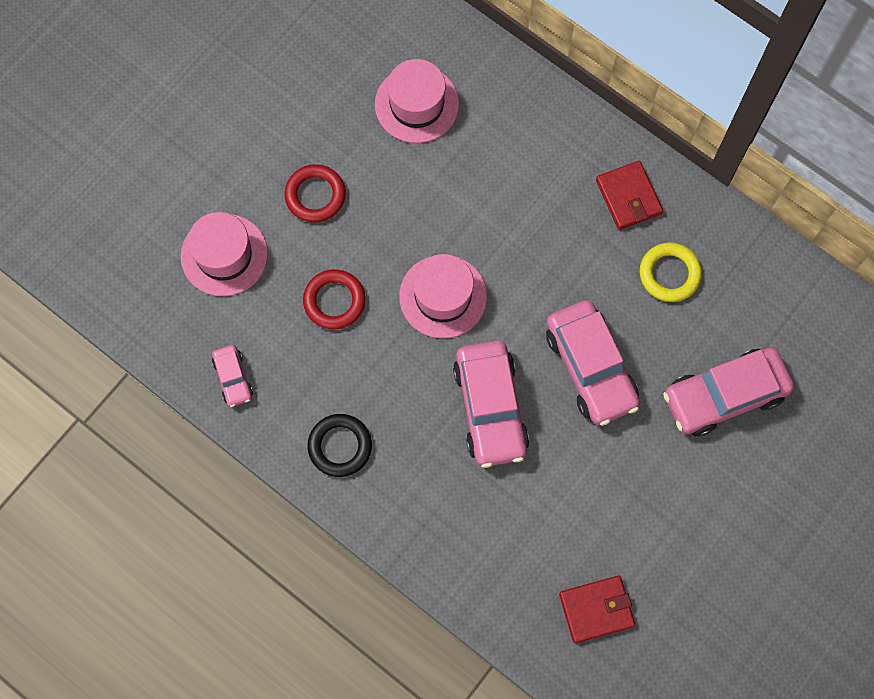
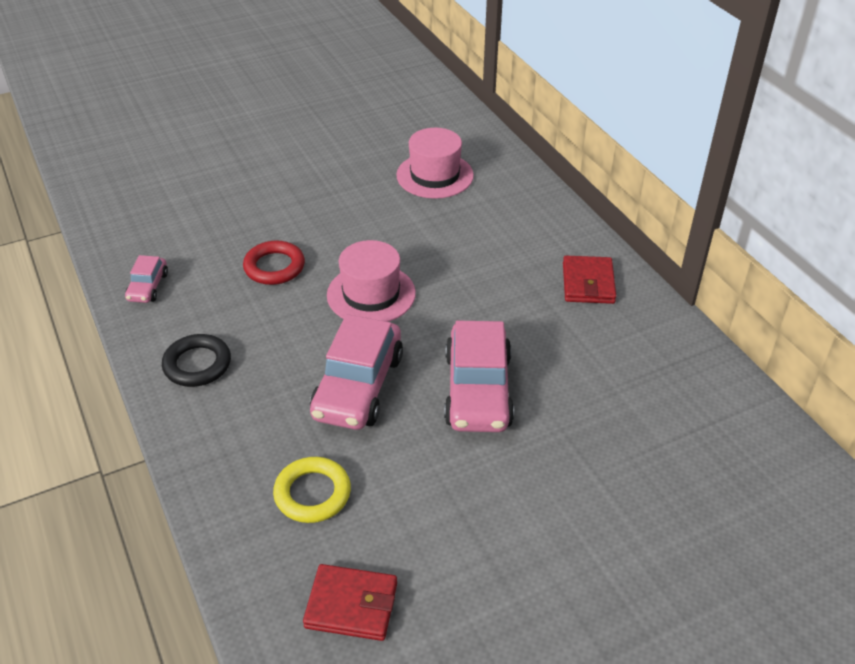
camera: 25 degrees right, 30 degrees down
(224, 255) = (209, 212): pink hat -> none
(315, 195) = (311, 201): red ring -> none
(669, 274) = (599, 348): yellow ring -> yellow ring (312, 493)
(724, 395) = (609, 462): pink car -> none

